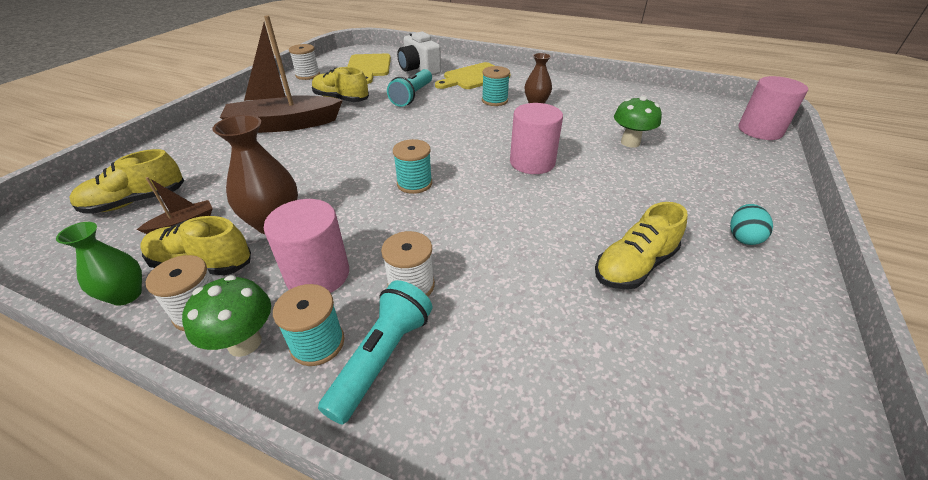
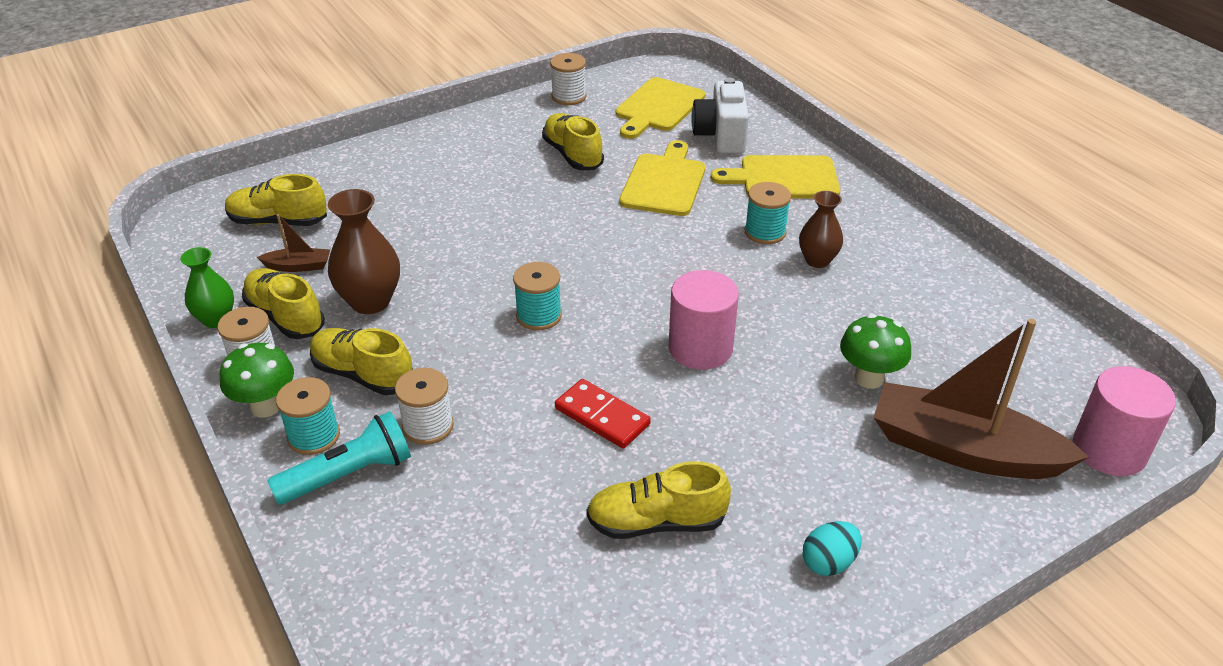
camera: 35 degrees right, 0 degrees up
(284, 125) = (477, 173): brown boat -> brown boat (963, 450)
(318, 275) = (363, 375): pink cylinder -> yellow shoe
(412, 96) = (664, 182): turquoise flashlight -> yellow cutting board
(524, 222) = (602, 417): none -> red domino

